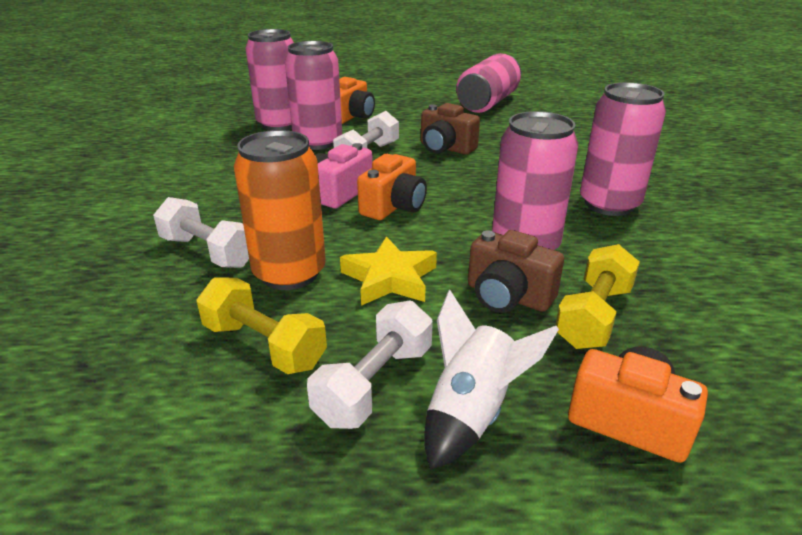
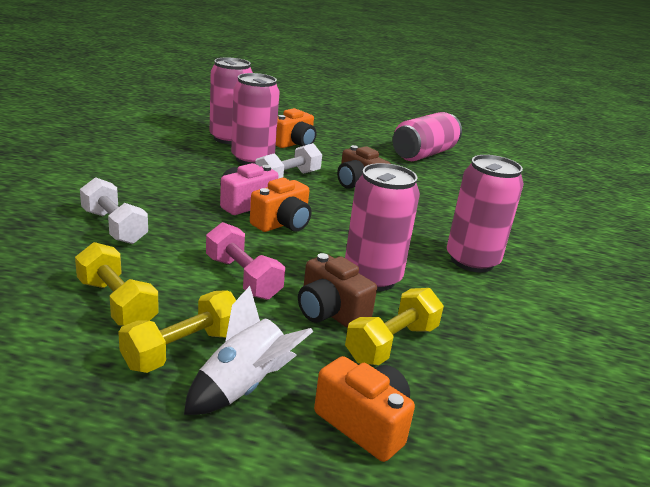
camera: 10 degrees right, 5 degrees down
(289, 273) = (167, 256): orange can -> none
(375, 384) = (183, 349): white dumbbell -> yellow dumbbell
(389, 278) = (243, 278): yellow star -> pink dumbbell

